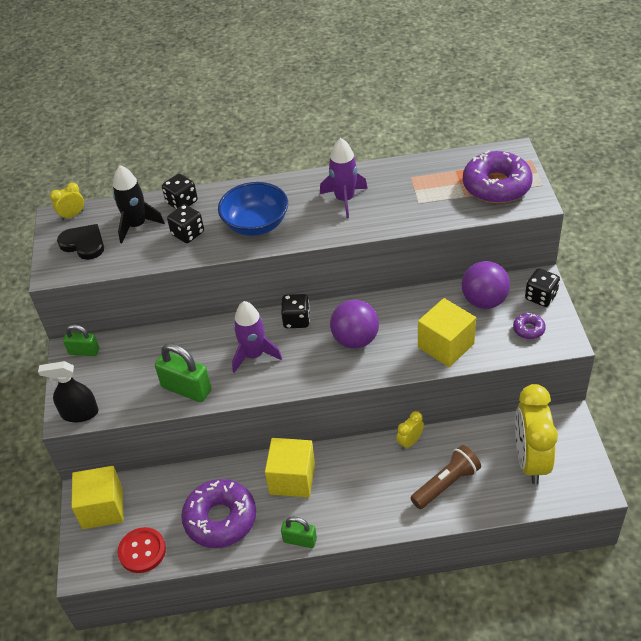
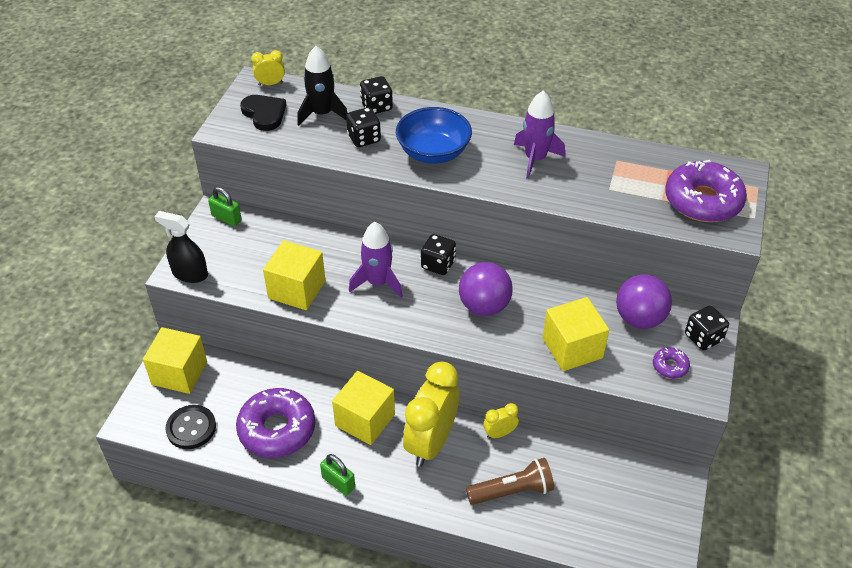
camera: 20 degrees right, 0 degrees up
(142, 551) = (191, 428): red button -> black button
(186, 389) = (297, 289): green padlock -> yellow cube
(530, 460) = (613, 505): yellow clock -> yellow clock (431, 442)

